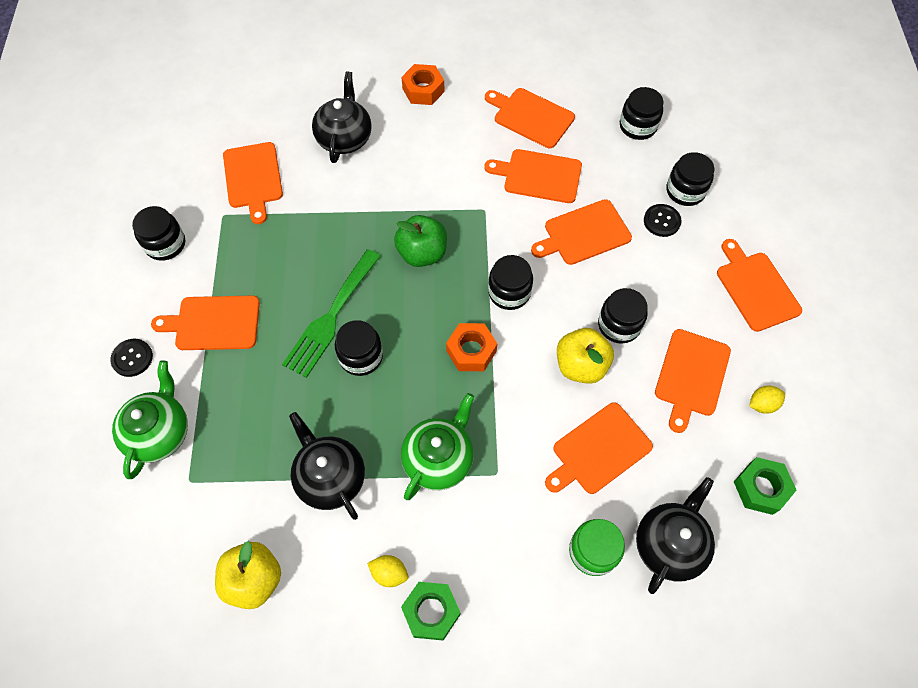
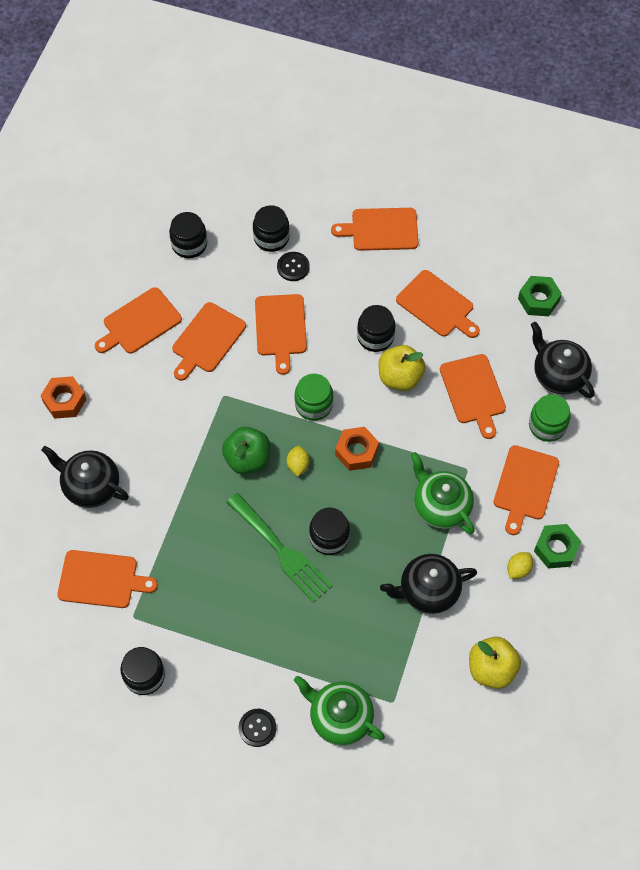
camera: 70 degrees left, 0 degrees up
(214, 323) = (248, 650): orange cutting board -> orange cutting board (525, 486)
(509, 292) = (314, 405): black jar -> green jar
(762, 404) = (477, 269): yellow lemon -> yellow lemon (298, 465)

